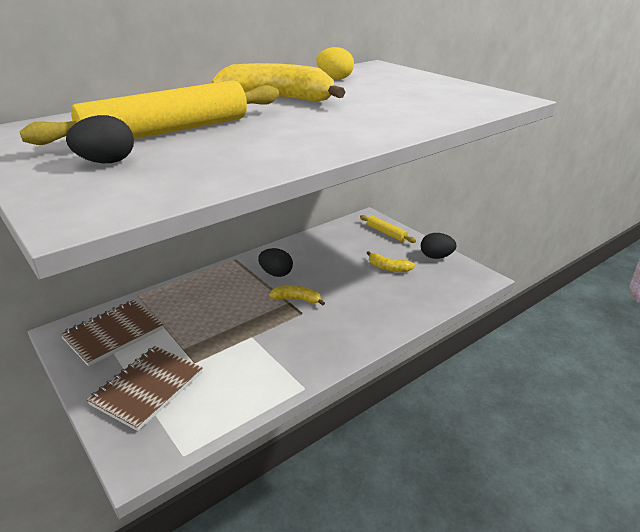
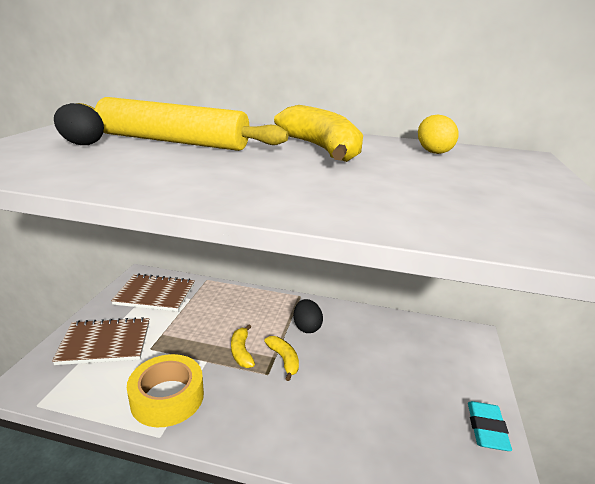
camera: 50 degrees right, 5 degrees down
(268, 371) = (167, 397): none -> yellow tape
(386, 233) = (468, 362): yellow rolling pin -> none
(388, 268) = (410, 397): yellow banana -> yellow banana (241, 352)
(436, 257) = (487, 429): black egg -> turquoise eraser

